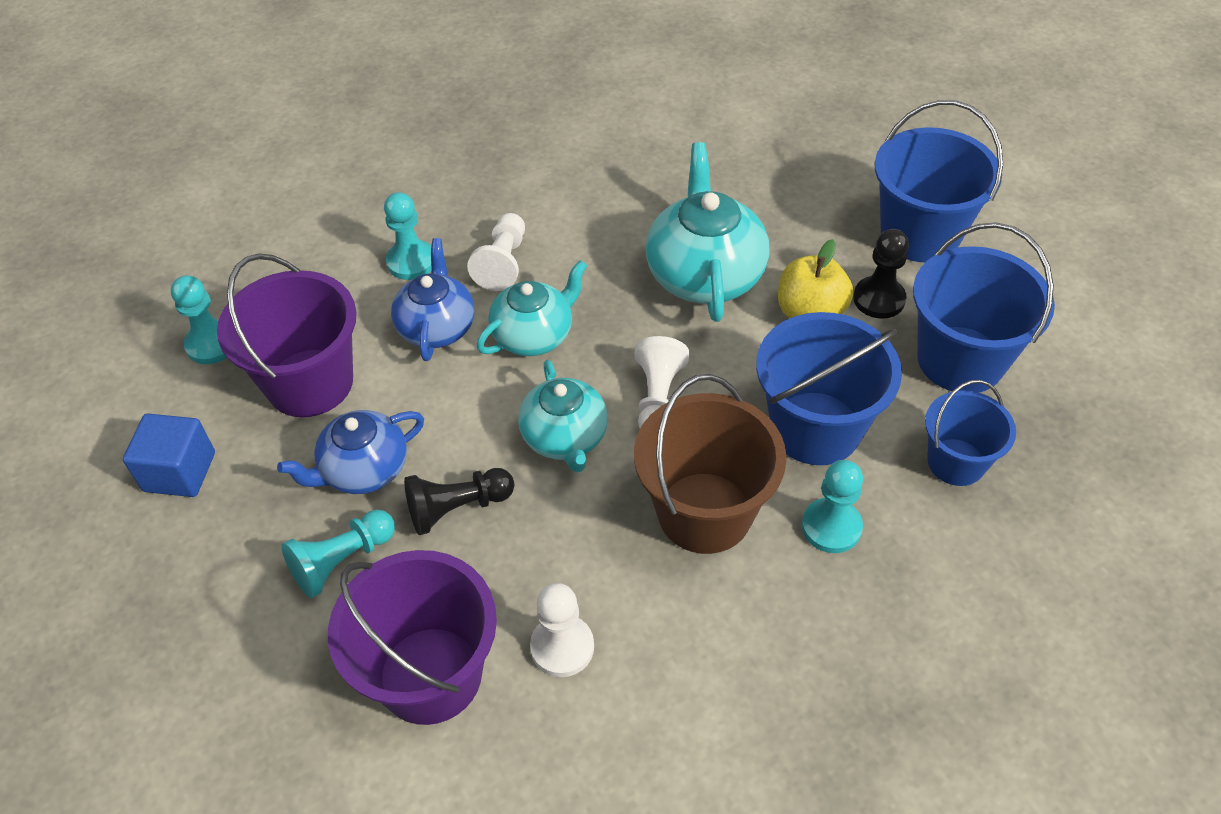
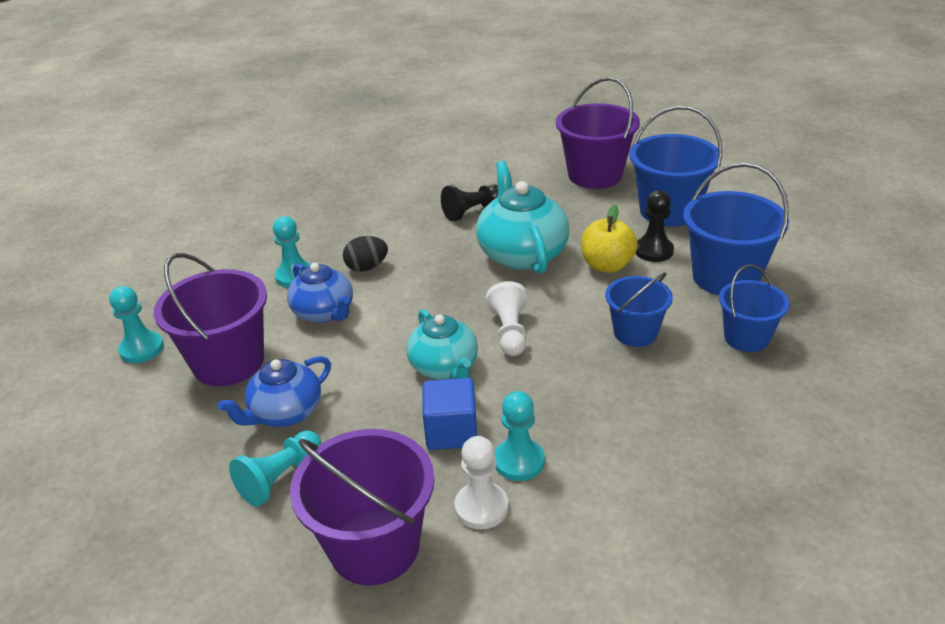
camera: 10 degrees left, 15 degrees down
(179, 472) = (127, 438): blue cube -> blue cube (451, 431)
(437, 327) = (324, 313): blue teapot -> blue teapot turned 150 degrees clockwise
(457, 508) = (369, 426): black pawn -> black pawn (472, 211)
(503, 263) = (367, 267): white pawn -> black egg
(534, 335) = (402, 307): turquoise teapot -> none
(704, 512) = (568, 398): brown bucket -> none
(815, 428) = (635, 333): blue bucket -> blue bucket, size x0.62
(831, 527) = (669, 392): turquoise pawn -> turquoise pawn (519, 461)
(838, 154) = (595, 175): none -> purple bucket

